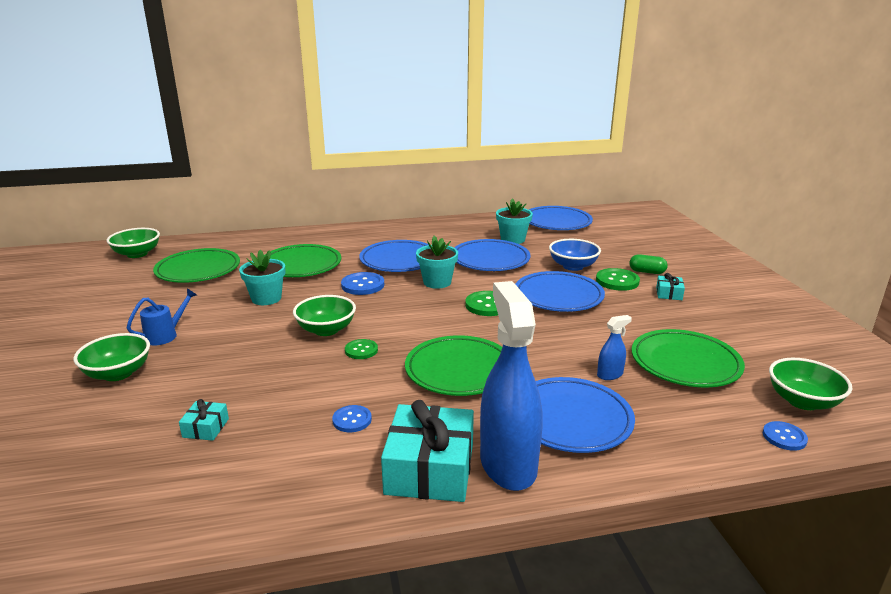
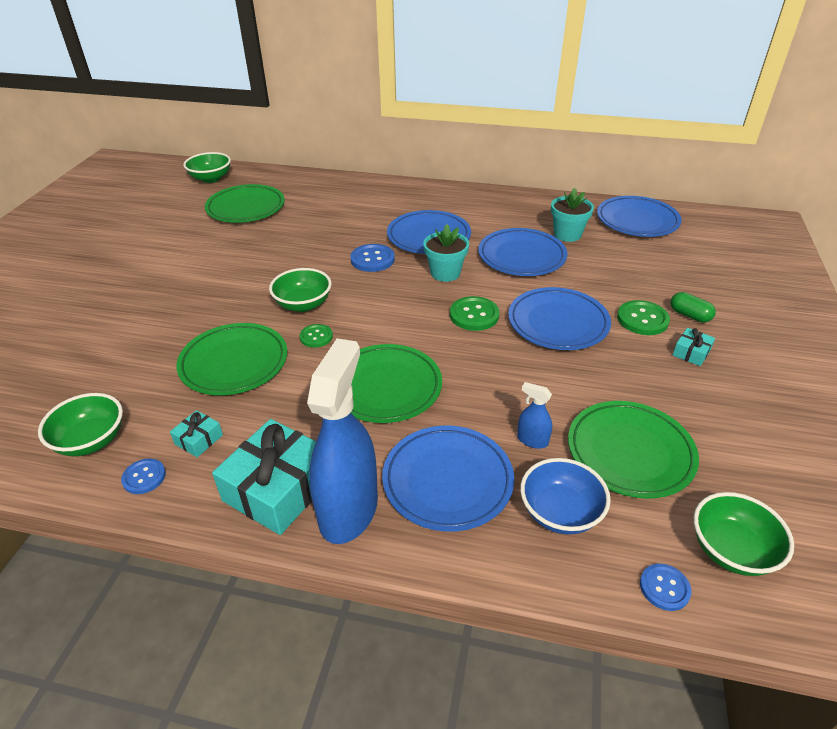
camera: 25 degrees right, 15 degrees up
(118, 373) = (116, 305): green bowl -> green bowl (91, 440)
(165, 335) = (174, 275): blue watering can -> none
(205, 428) = (140, 382): turquoise gift -> turquoise gift (199, 439)
(266, 298) = (278, 254): turquoise flower pot -> none
(301, 265) = (334, 222): green plate -> green plate (234, 363)
(352, 420) = (253, 412): blue button -> blue button (144, 477)
(573, 266) = (606, 286): blue bowl -> blue bowl (560, 512)
(610, 375) = (532, 440): blue spray bottle -> blue spray bottle turned 150 degrees counterclockwise

